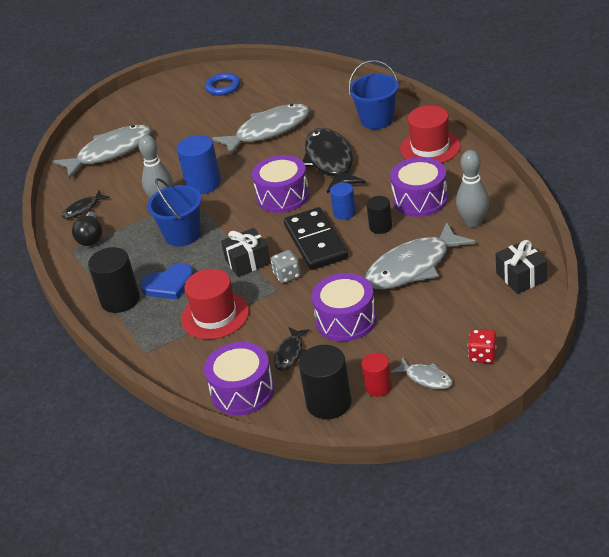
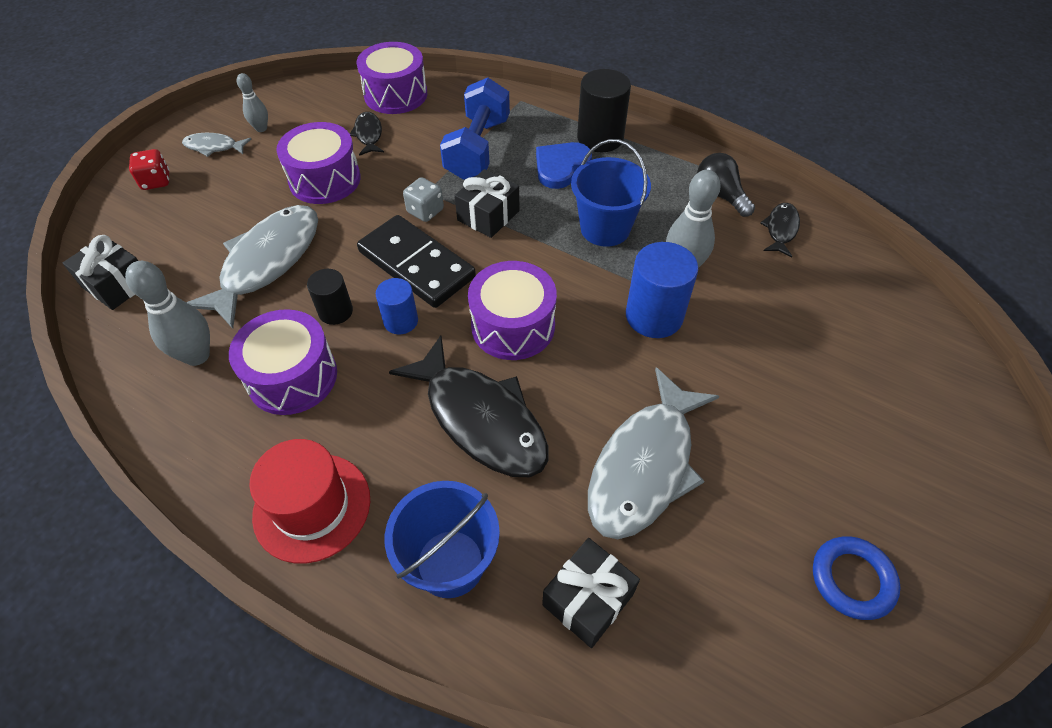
camera: 145 degrees right, 15 degrees up
(110, 152) = (867, 335): grey fish -> none
(215, 315) = (478, 149): red hat -> blue dumbbell
(328, 101) = (588, 599): none -> black gift
(329, 403) = (305, 105): black cylinder -> none
(378, 387) = (261, 128): red cylinder -> grey bowling pin

